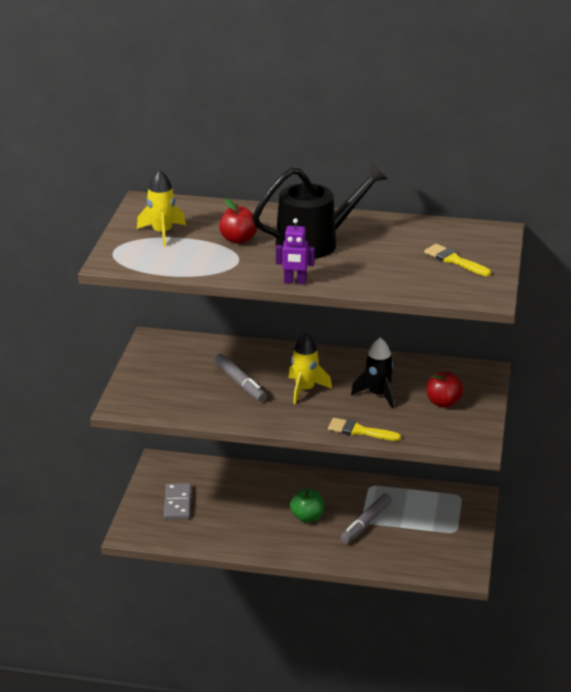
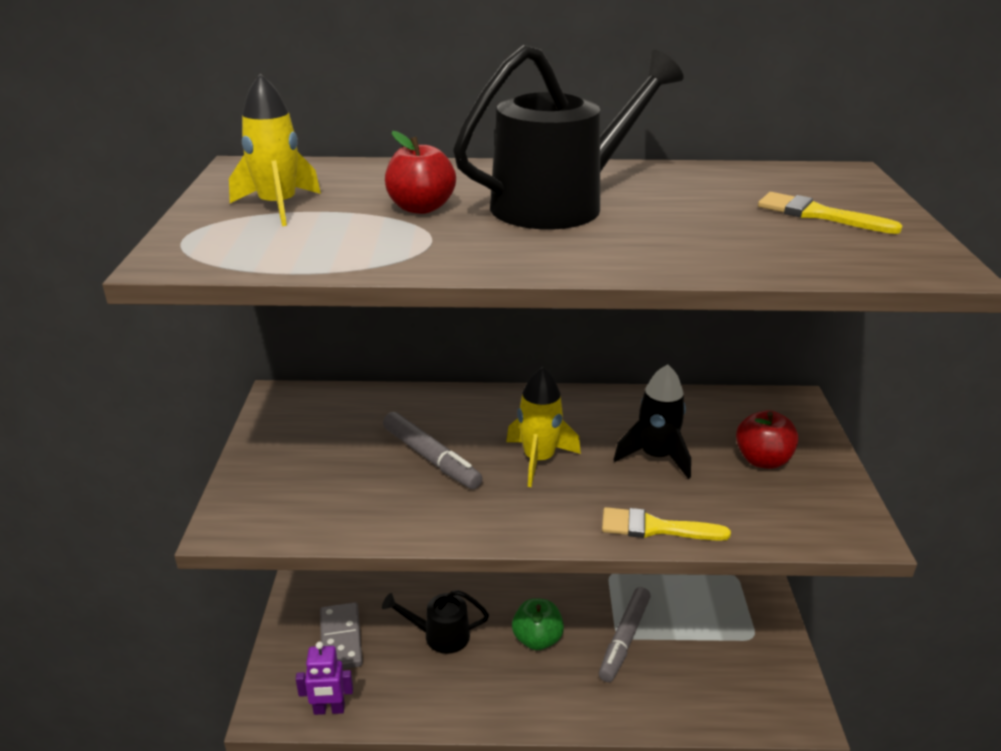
camera: 10 degrees left, 0 degrees up
(243, 508) = (439, 635): none -> black watering can
(295, 282) = (555, 266): purple robot -> purple robot (329, 710)

